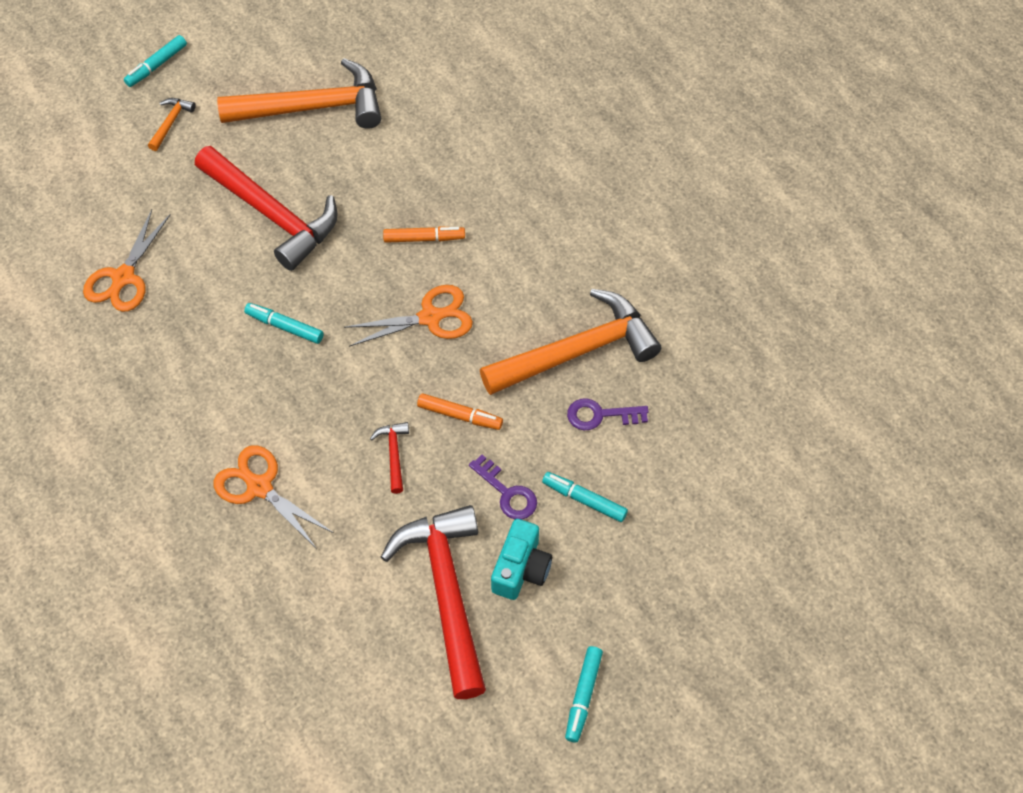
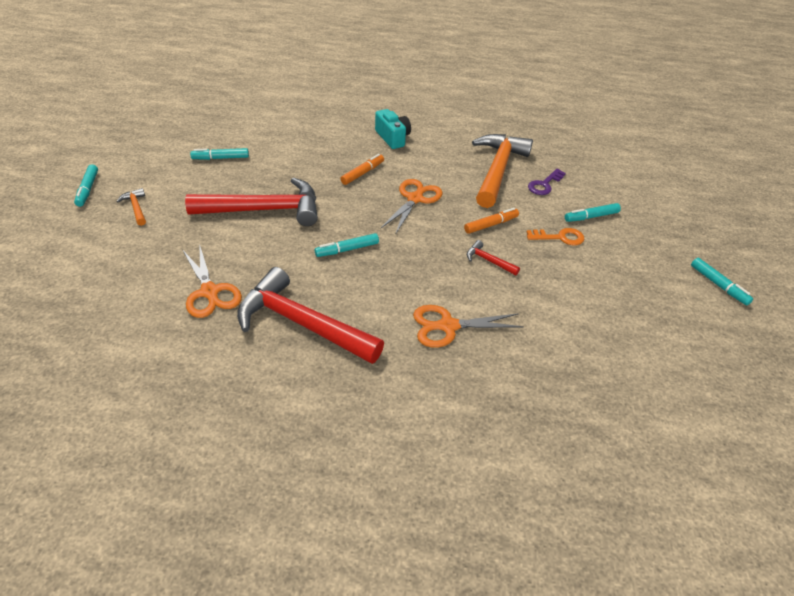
camera: 50 degrees left, 15 degrees down
(313, 108) = (220, 158): orange hammer -> turquoise marker
(447, 593) = (605, 295): red hammer -> red hammer (302, 323)
(507, 493) = (560, 237): purple key -> orange key
(521, 569) = (614, 260): turquoise camera -> turquoise camera (393, 138)

